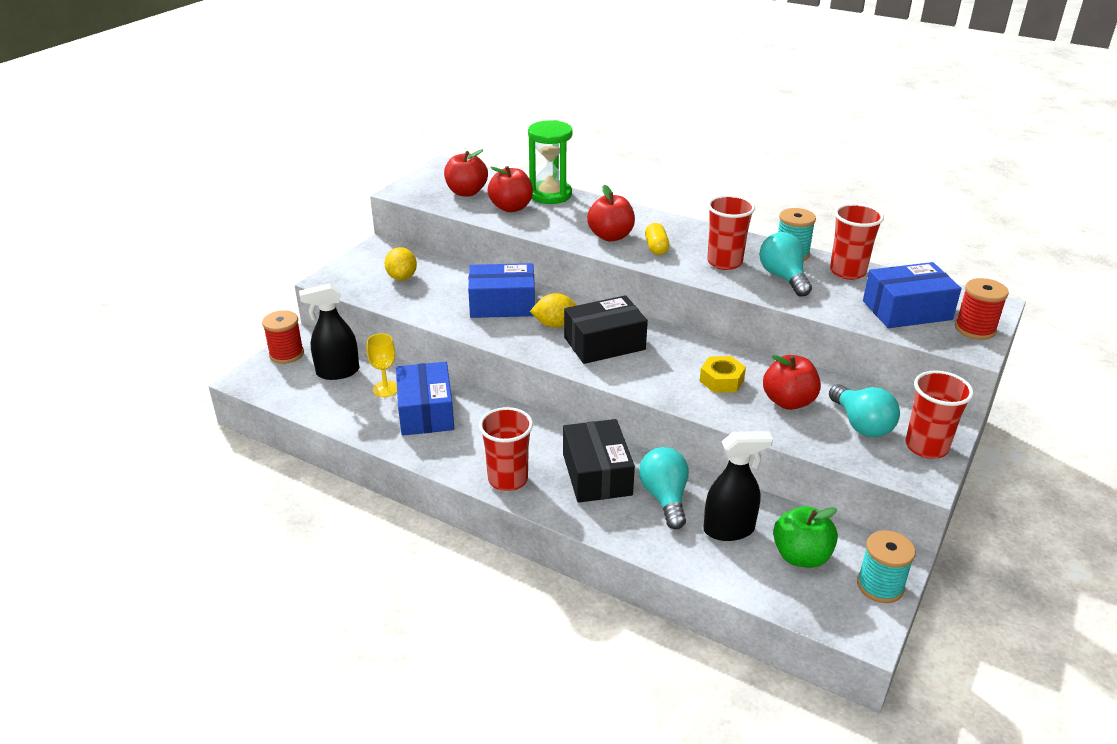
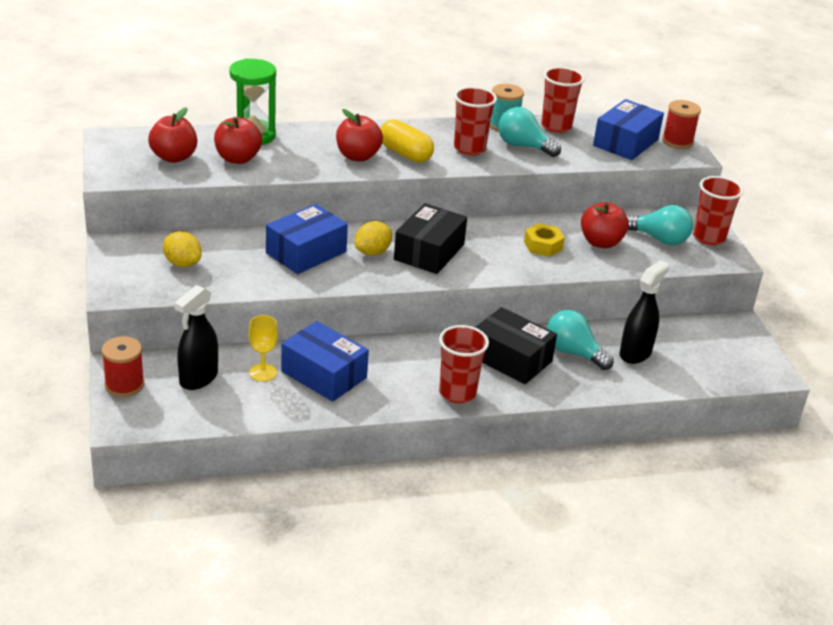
camera: 45 degrees left, 0 degrees up
(656, 247) = (405, 154): yellow capsule -> yellow capsule, size x1.51
(801, 556) = (692, 348): green apple -> none
(880, 586) = (750, 344): turquoise spool -> none

